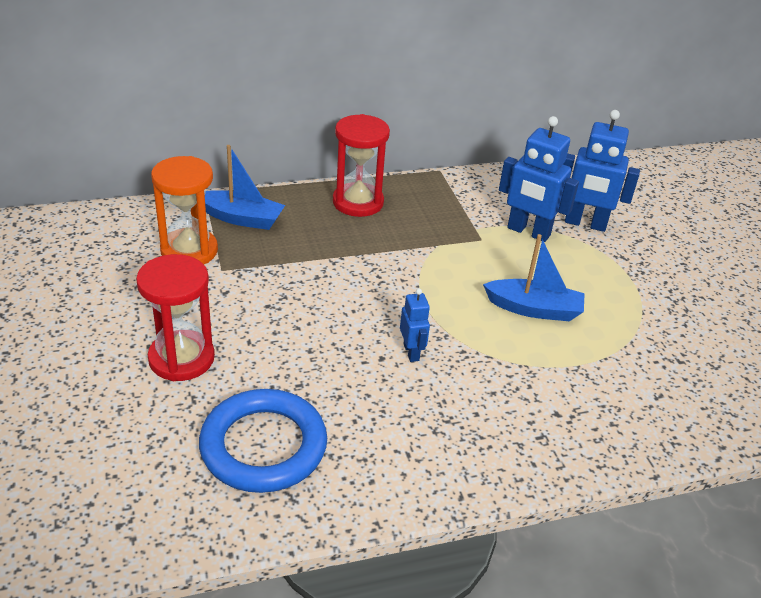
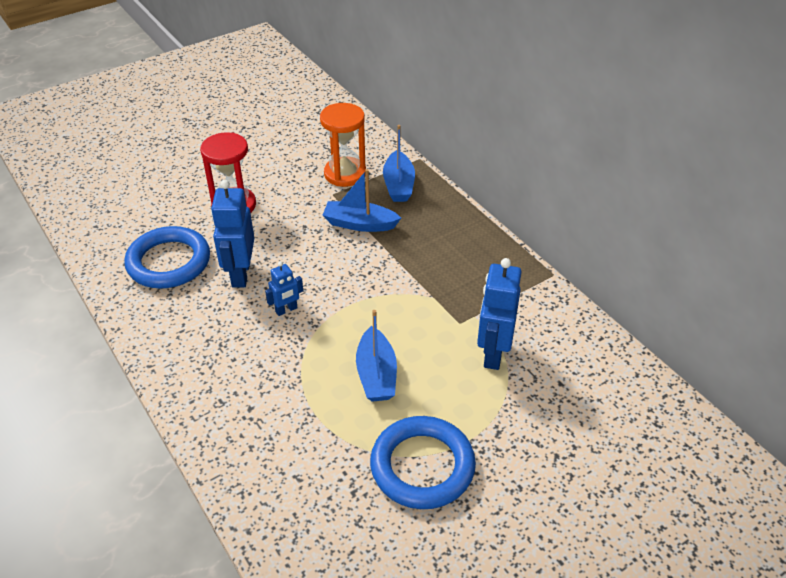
camera: 75 degrees right, 5 degrees up
(292, 263) = (359, 224): none -> blue boat
(358, 202) = (463, 237): red hourglass -> none
(585, 224) = (537, 395): blue robot -> blue robot (240, 274)
(655, 310) = (422, 466): none -> blue ring

